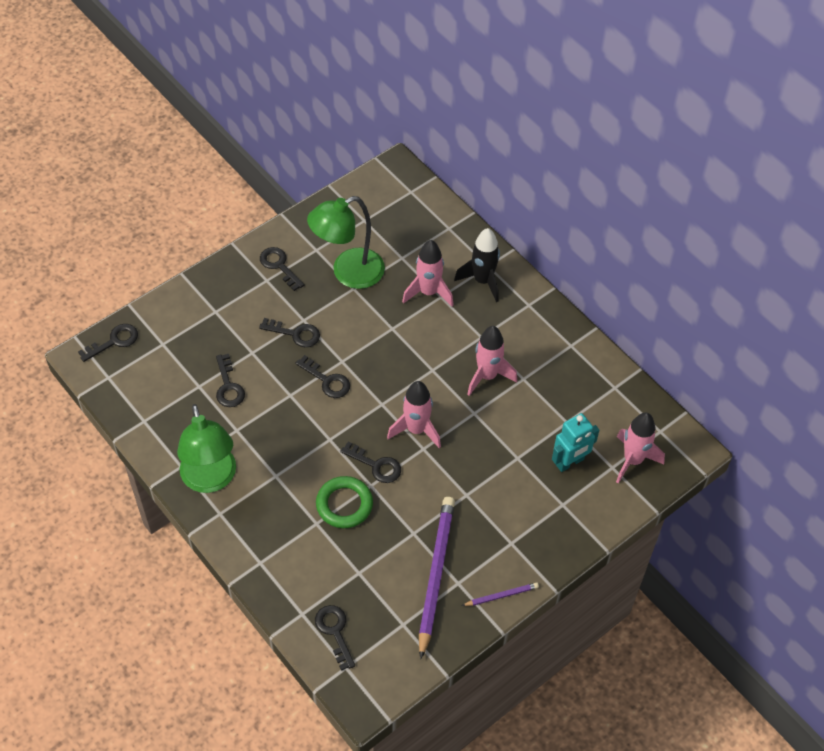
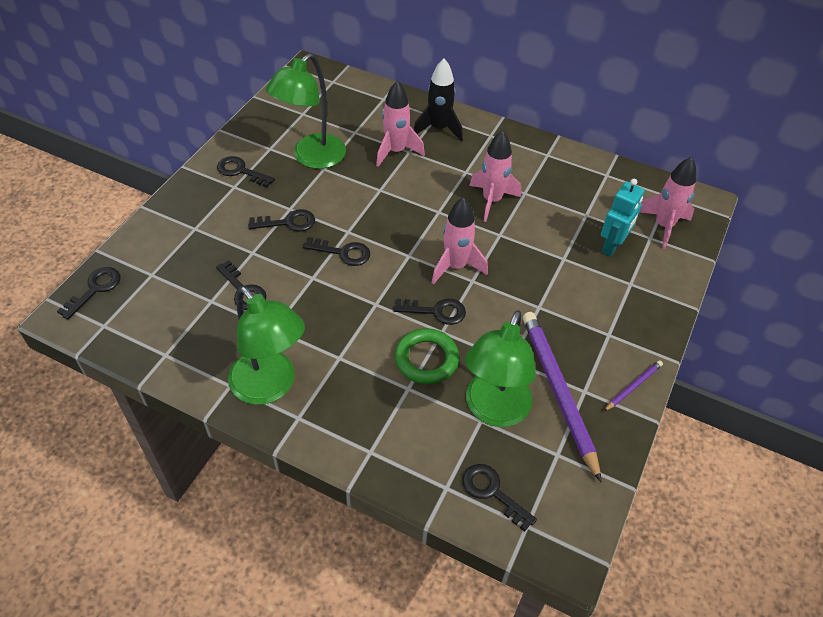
camera: 25 degrees left, 5 degrees down
(373, 569) = (493, 410): none -> green lamp

